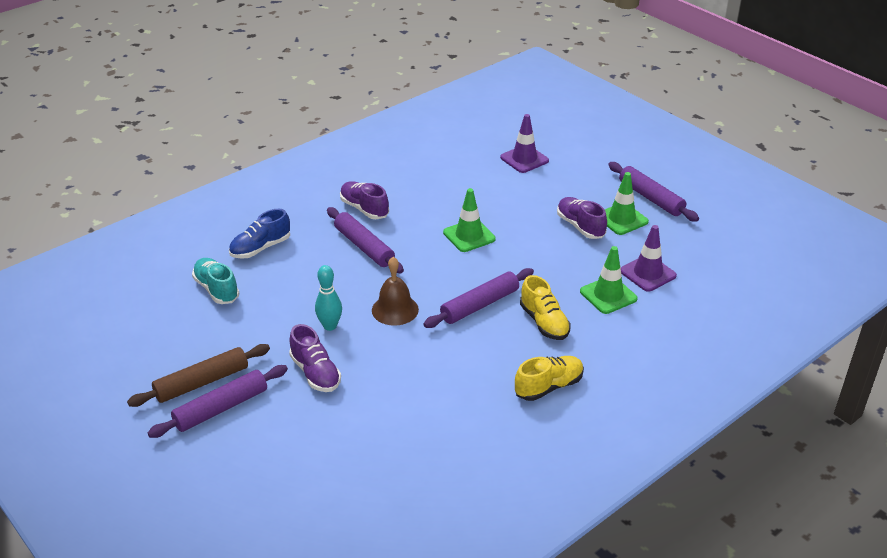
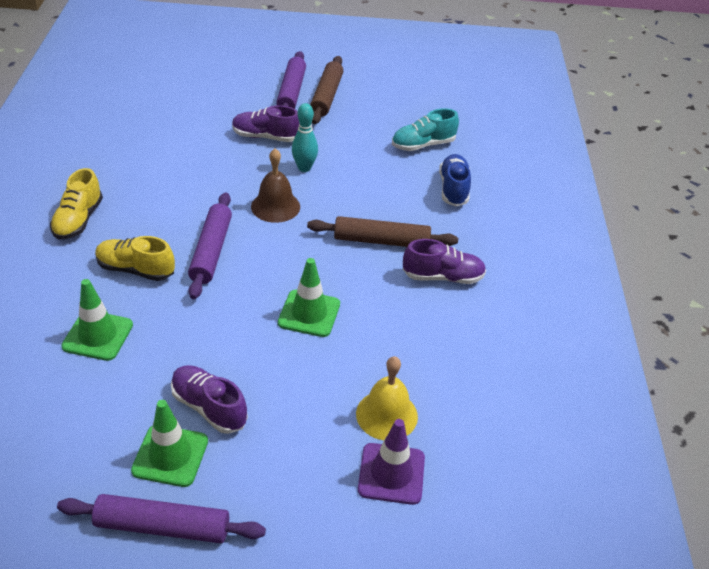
camera: 130 degrees right, 5 degrees up
(216, 289) = (423, 145): turquoise shoe -> turquoise shoe turned 150 degrees clockwise
(364, 246) = (381, 241): purple rolling pin -> brown rolling pin
(495, 176) = (386, 415): none -> yellow bell
(580, 226) = (209, 407): purple shoe -> purple shoe turned 150 degrees counterclockwise
(648, 273) = (74, 391): purple traffic cone -> none

